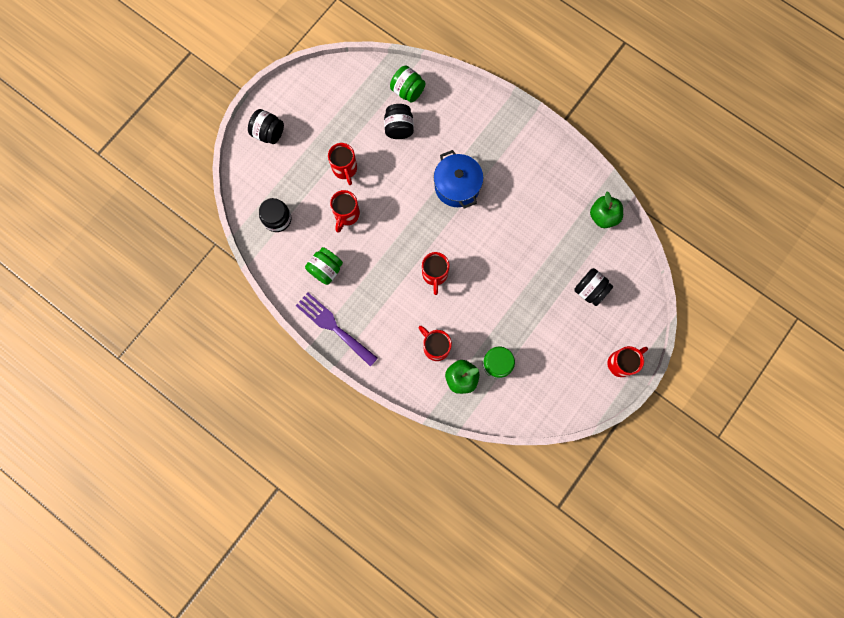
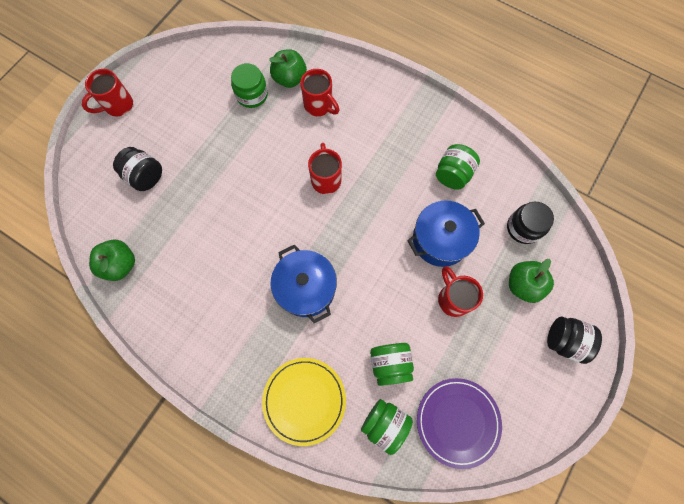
camera: 175 degrees right, 5 degrees down
(289, 175) = (523, 285): none -> green apple
(333, 327) = (432, 116): purple fork -> none
(346, 215) = (440, 240): red mug -> blue pot
(357, 88) = (457, 421): none -> purple plate
(399, 128) = (390, 364): black jar -> green jar
(462, 110) = (304, 400): none -> yellow plate

